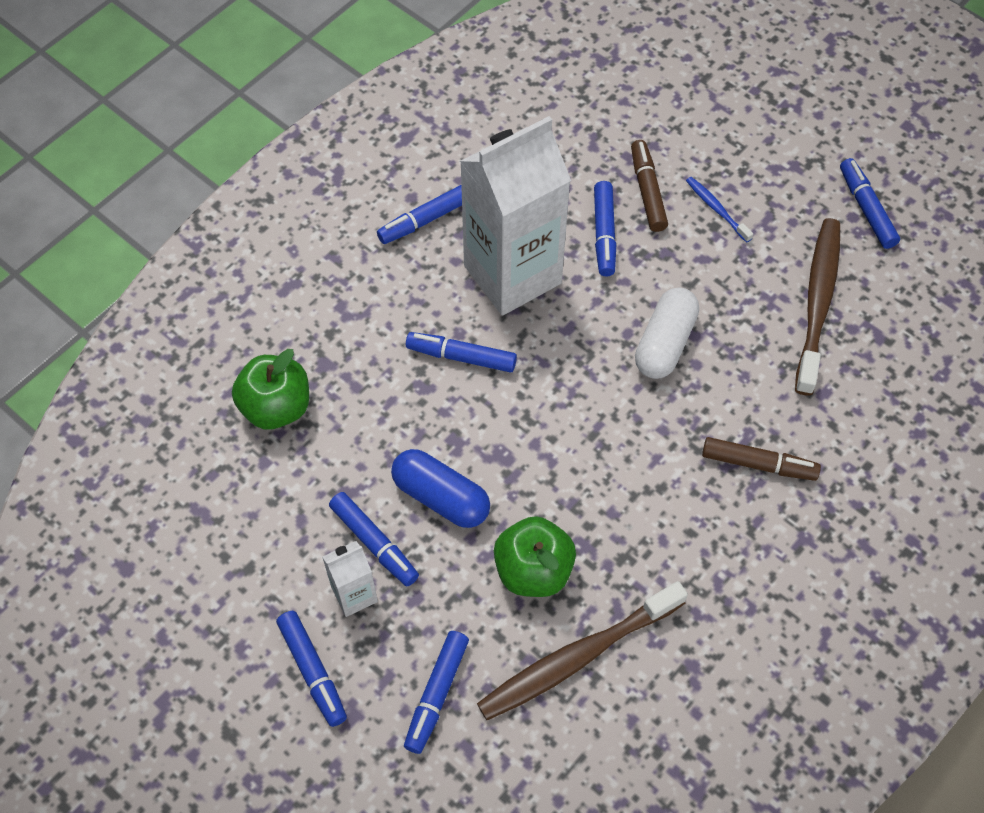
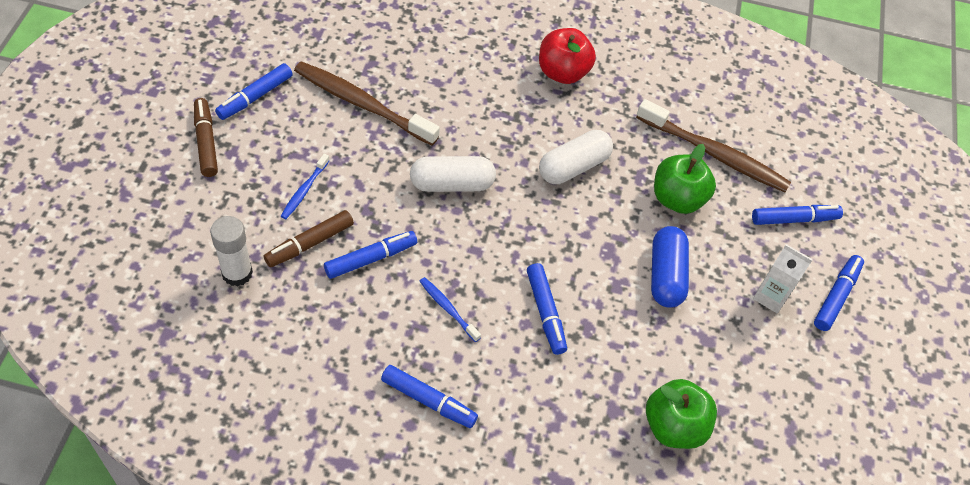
camera: 125 degrees left, 5 degrees down
(374, 543) = (728, 302): blue marker -> none
(512, 274) = (448, 309): white carton -> blue toothbrush
(633, 479) = (573, 166): none -> white capsule
(641, 126) = (237, 273): none -> white glue stick
(758, 464) = (516, 102): brown marker -> brown marker (206, 142)
(786, 543) = (562, 72): none -> red apple
(817, 303) = (362, 104): brown toothbrush -> brown toothbrush turned 45 degrees clockwise

